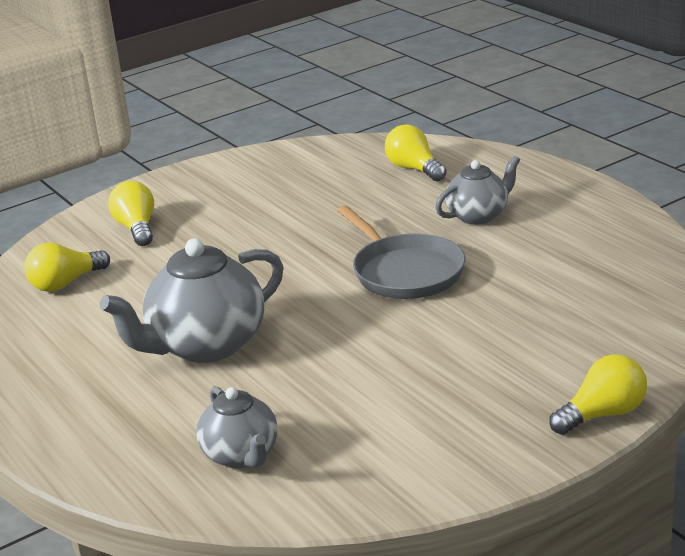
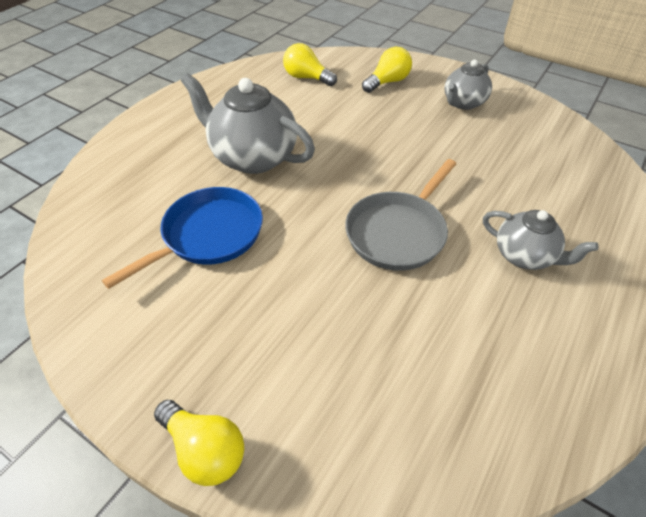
camera: 65 degrees right, 20 degrees up
(241, 455) = (123, 215): grey teapot -> grey teapot (463, 103)
(327, 391) = (208, 235): none -> blue pan
(414, 169) = (577, 190): yellow light bulb -> none

